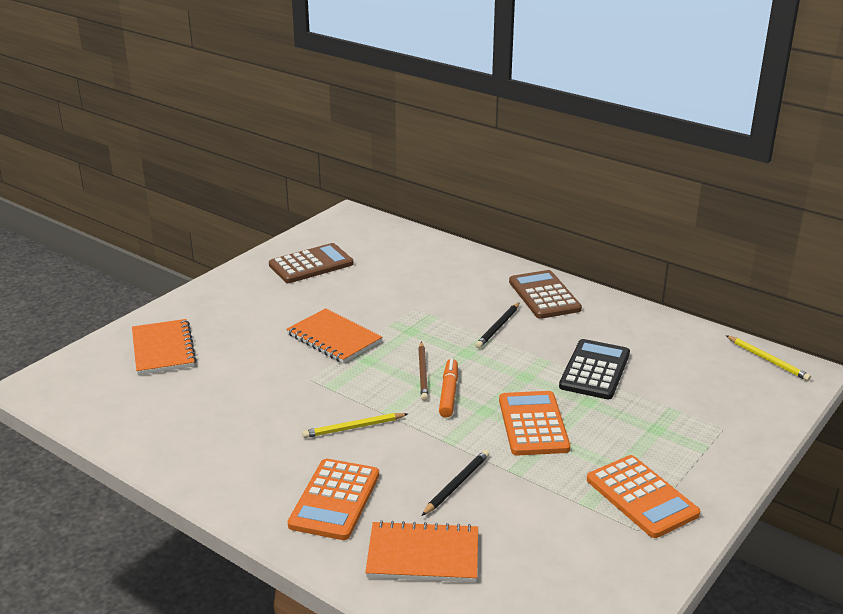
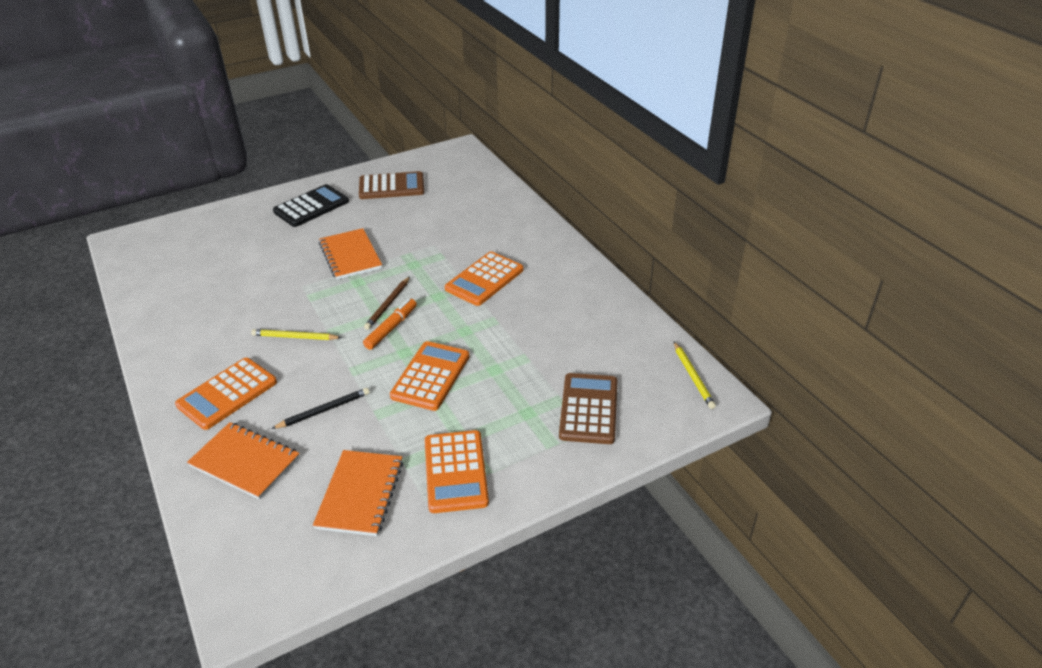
camera: 25 degrees right, 10 degrees up
(163, 349) = (226, 233): orange notebook -> orange notebook (360, 494)
(498, 327) = (484, 279): black pencil -> orange calculator
(544, 295) = (550, 260): brown calculator -> brown calculator (588, 409)
(594, 370) = (527, 342): black calculator -> black calculator (311, 206)

